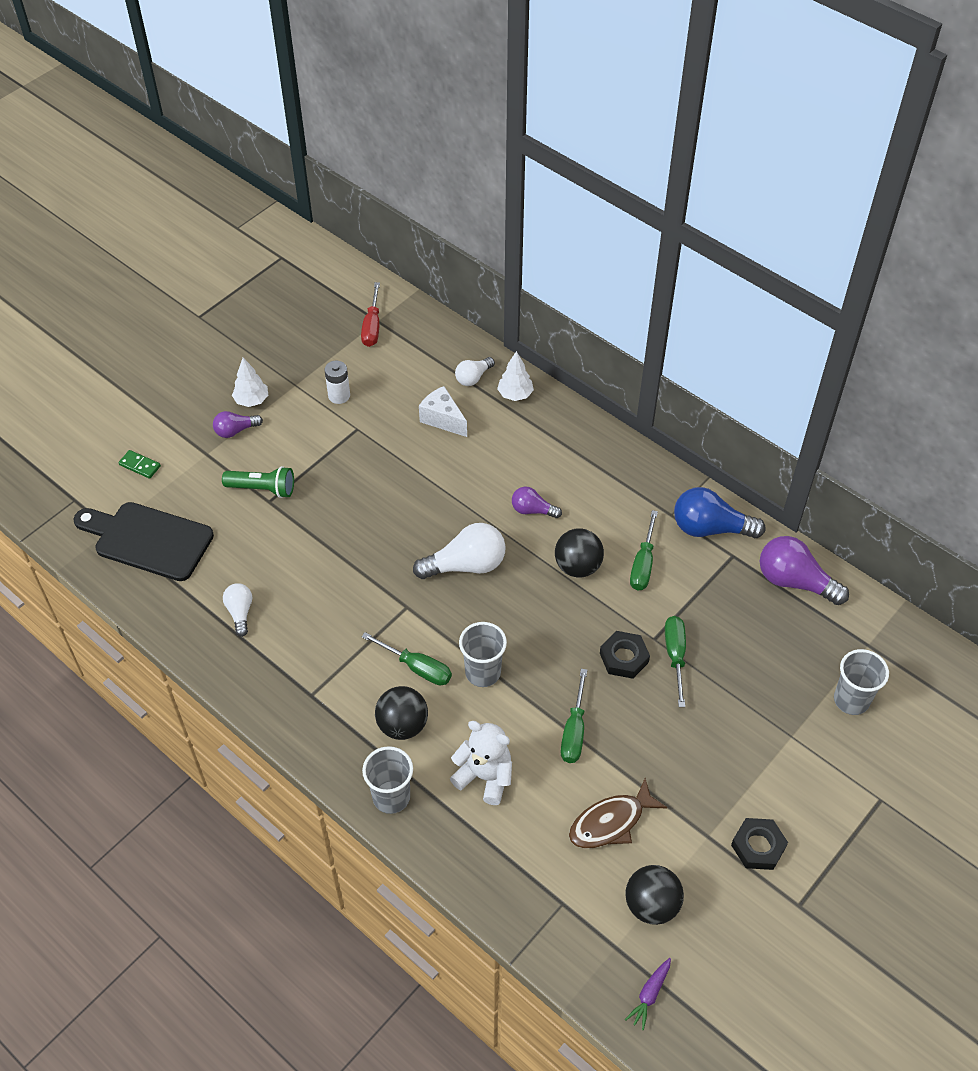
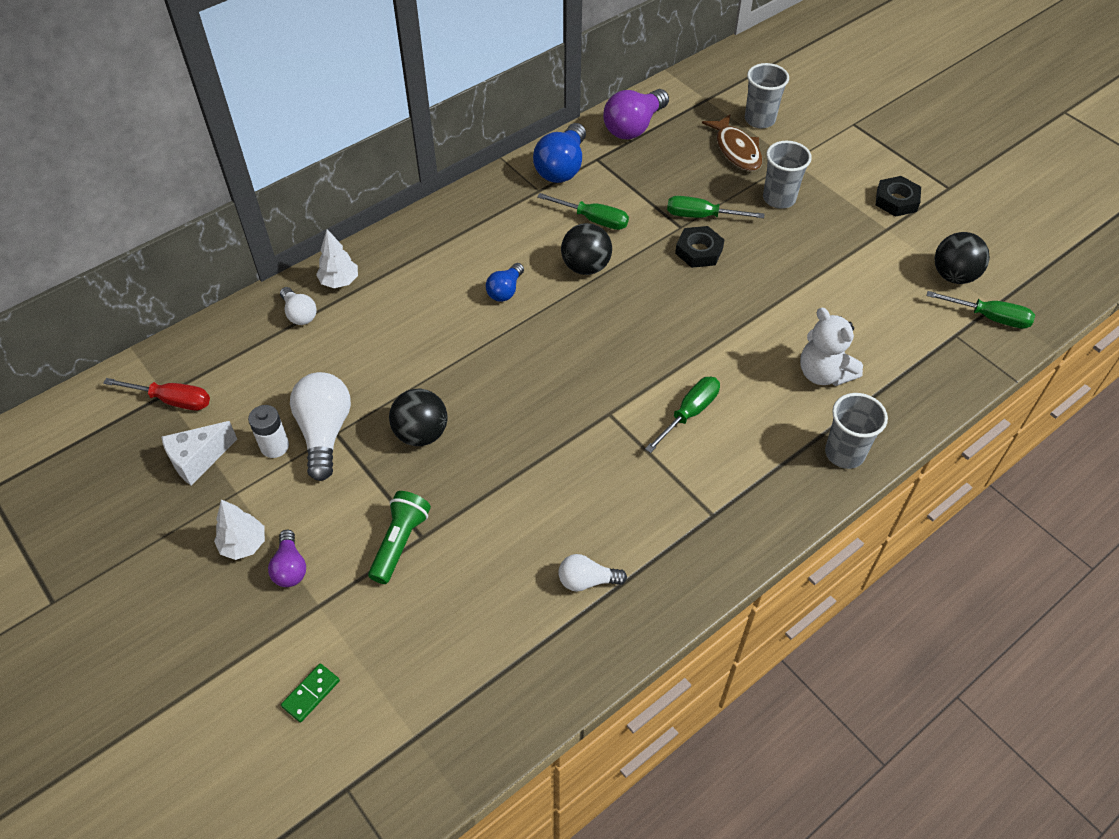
camera: 80 degrees left, 0 degrees up
(148, 540) = (447, 686): black cutting board -> none
(402, 725) = (759, 434): black ball -> black ball (421, 434)
(442, 419) = (352, 349): white cheese -> white cheese (198, 460)
(466, 565) = (564, 355): white light bulb -> white light bulb (325, 432)
(483, 672) = (702, 359): grey cup -> grey cup (779, 198)
(485, 776) = (823, 373): white teddy bear -> white teddy bear turned 75 degrees counterclockwise
(532, 510) = (505, 290): purple light bulb -> blue light bulb
(574, 731) = (776, 299): green screwdriver -> green screwdriver (989, 317)
(610, 822) = (873, 289): brown fish -> brown fish (736, 150)
(649, 995) = (1036, 291): purple carrot -> none

